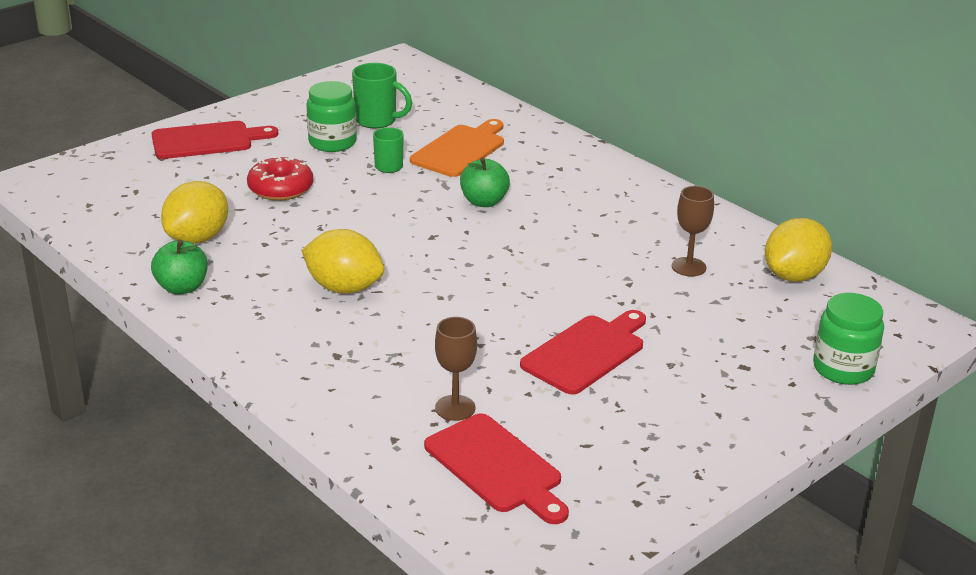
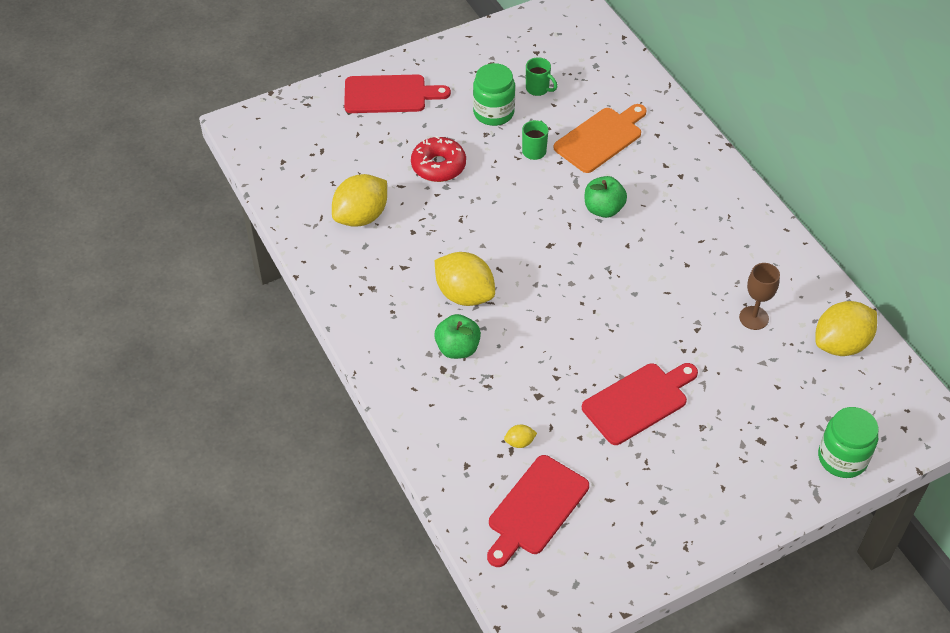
camera: 15 degrees right, 20 degrees up
(182, 287) = (339, 272): green apple -> green apple (457, 348)
(377, 121) = (538, 89): green mug -> green mug, size x0.65
(455, 408) = (520, 442): brown goblet -> yellow lemon
(496, 467) = (535, 509): red cutting board -> red cutting board turned 60 degrees clockwise

